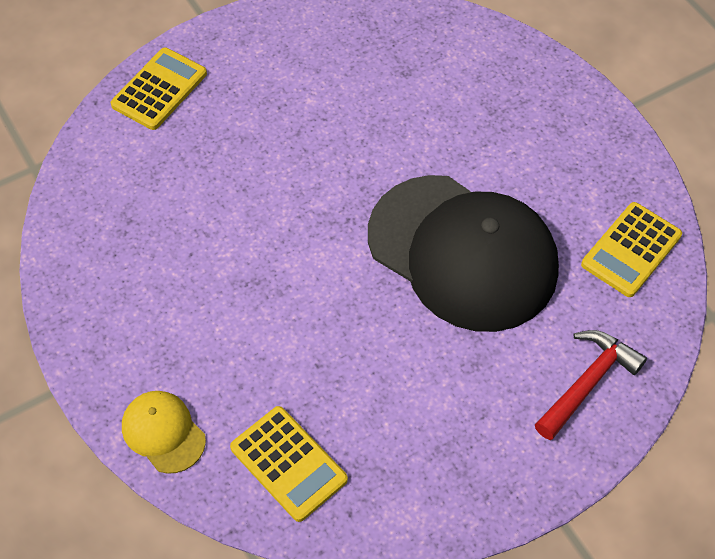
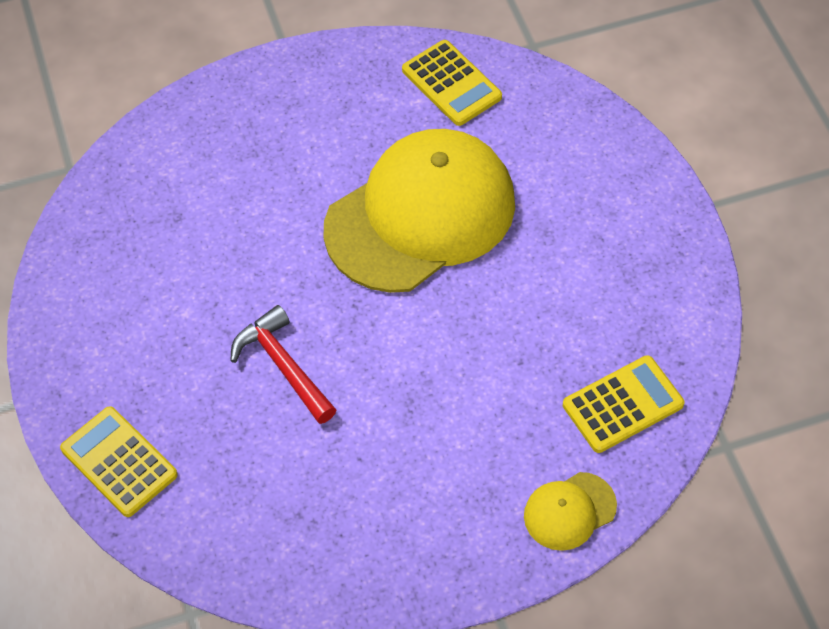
camera: 75 degrees left, 0 degrees up
(463, 253) = (420, 215): black cap -> yellow cap
(587, 382) = (582, 151): red hammer -> red hammer (283, 365)

